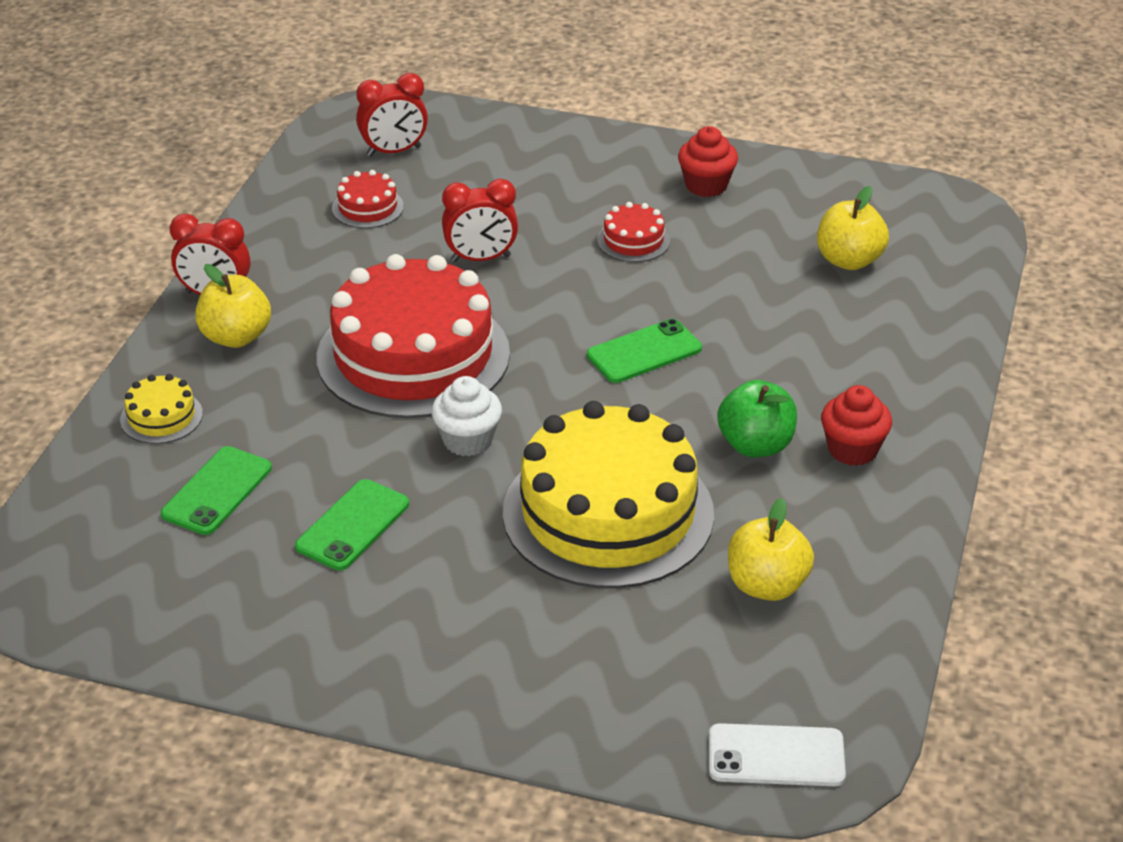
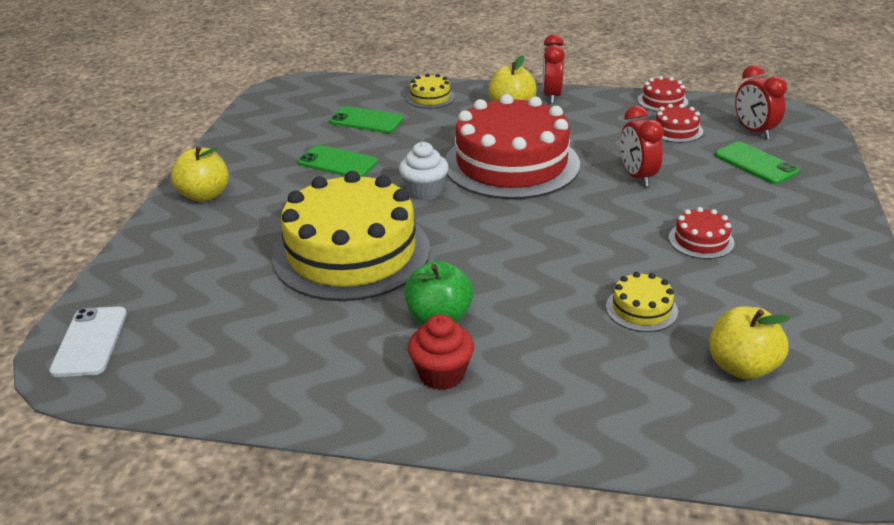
camera: 85 degrees right, 5 degrees down
(277, 202) = (662, 101): none -> red cake
(644, 352) = (547, 256): green phone -> green phone (755, 163)
(706, 185) = (814, 273): red cupcake -> none
(754, 302) = (641, 309): none -> yellow cake
(767, 585) = (269, 330): yellow apple -> yellow apple (204, 195)

